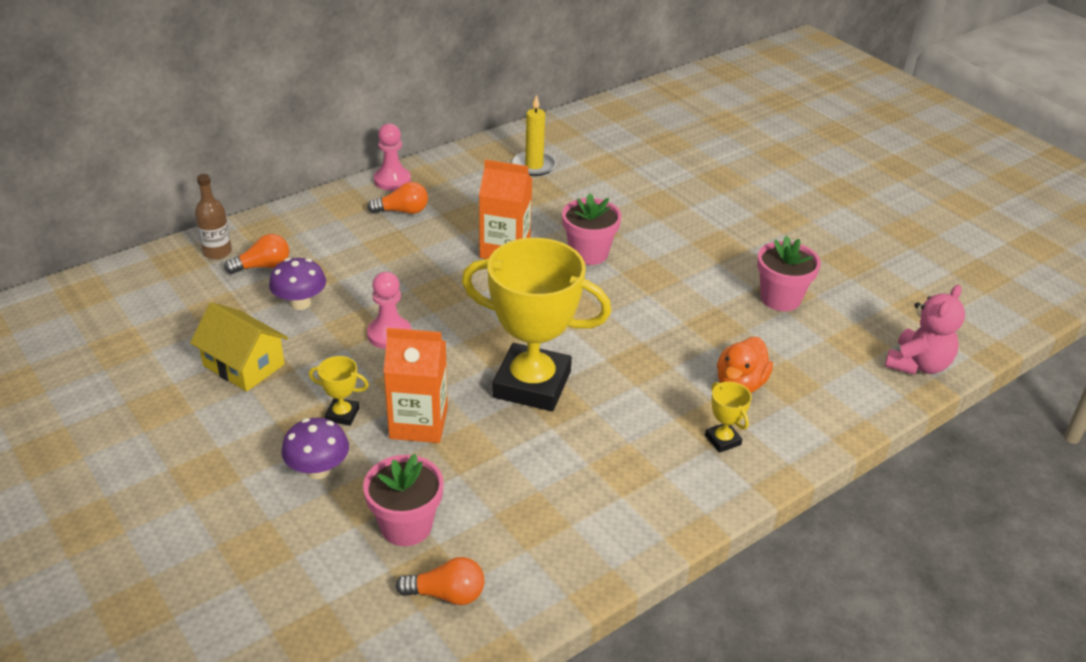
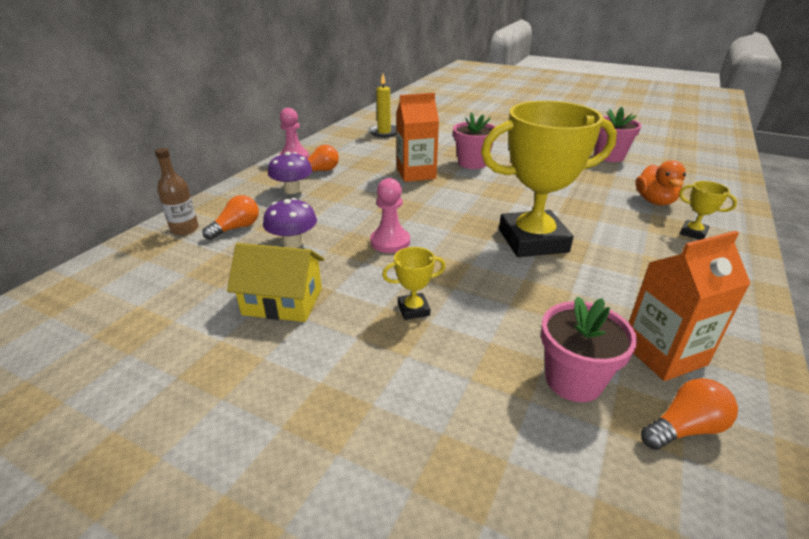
camera: 25 degrees left, 5 degrees down
(318, 470) = (440, 363): purple mushroom -> purple mushroom (292, 190)
(418, 423) = (484, 294): orange carton -> orange carton (663, 354)
(917, 364) = (722, 166): pink teddy bear -> none

